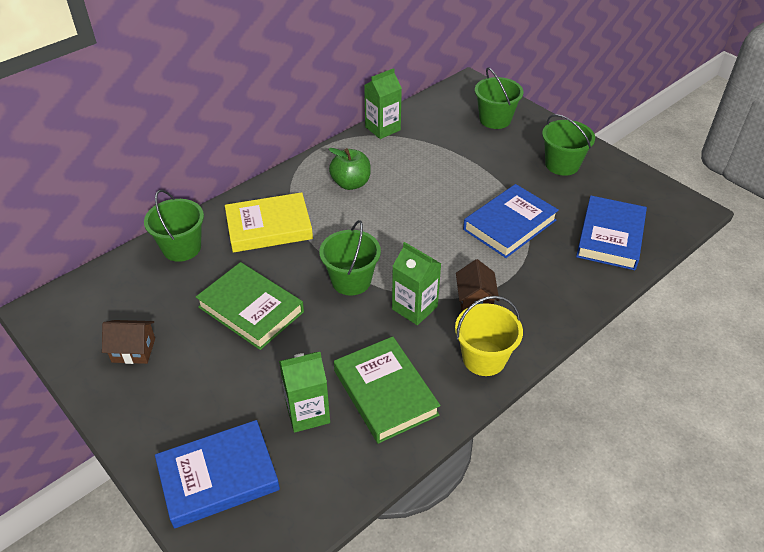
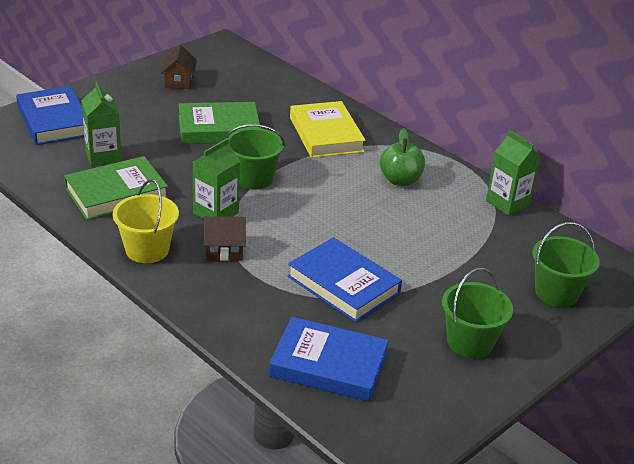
camera: 85 degrees right, 10 degrees down
(182, 248) = (295, 94): green bucket -> none
(251, 309) = (219, 128): green book -> green book turned 45 degrees clockwise

